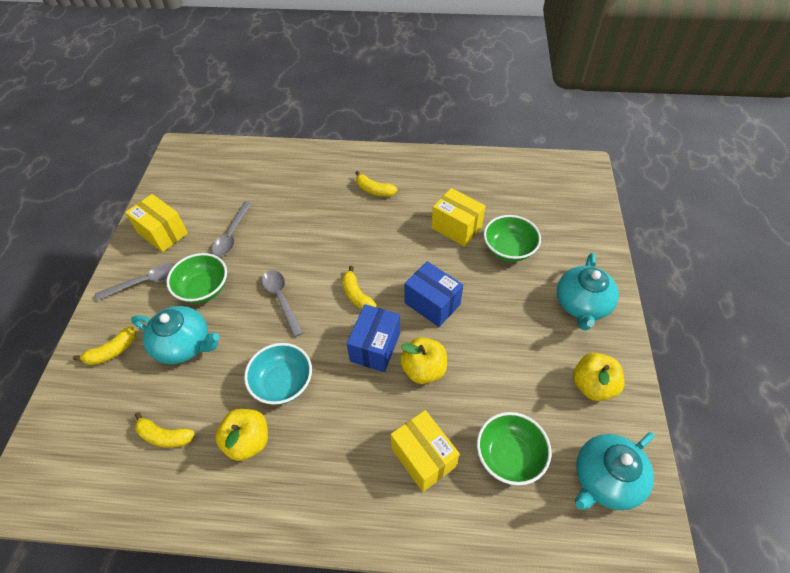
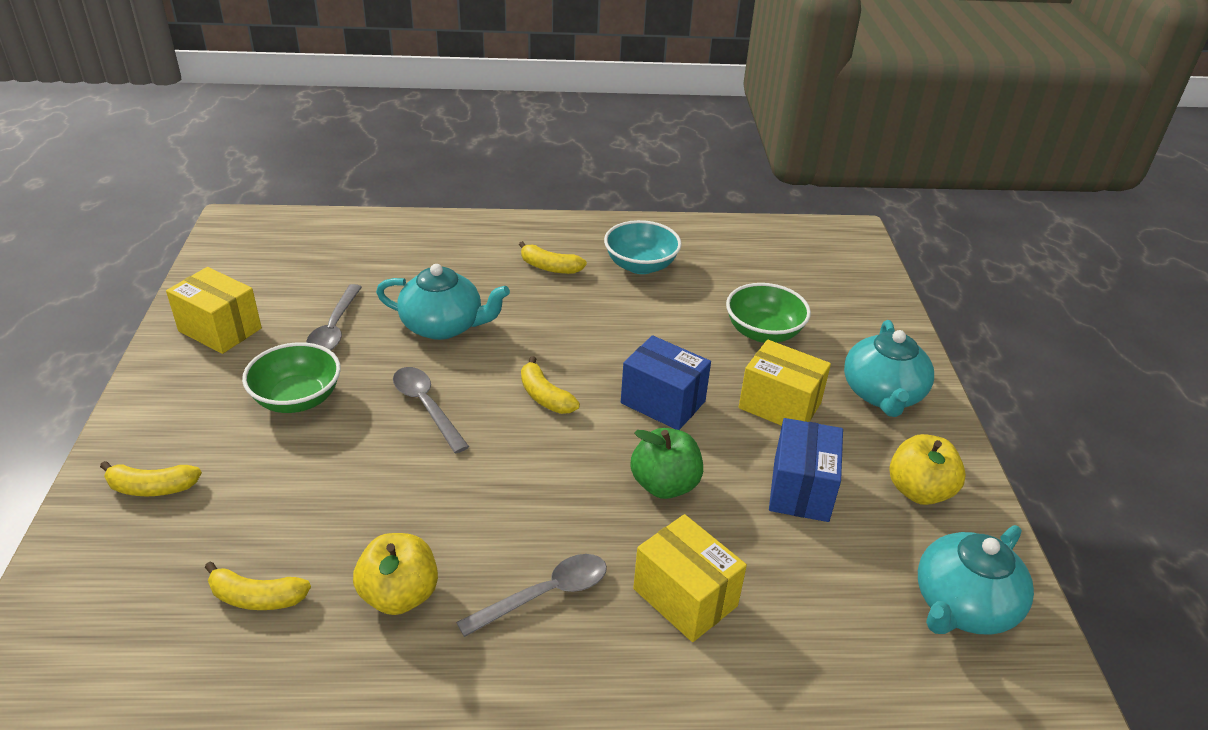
camera: 10 degrees left, 15 degrees down
(112, 351) = (152, 488): yellow banana -> yellow banana turned 45 degrees clockwise
(145, 282) = (198, 393): grey spoon -> grey spoon (545, 594)
(184, 344) = (274, 472): turquoise teapot -> turquoise teapot (443, 326)
(282, 383) = (445, 514): turquoise bowl -> turquoise bowl (640, 265)
(375, 347) = (585, 460): blue box -> blue box (800, 489)
(423, 369) = (664, 485): yellow apple -> green apple
(456, 227) = (681, 308): yellow box -> yellow box (779, 405)
(509, 456) = (815, 586): green bowl -> none

